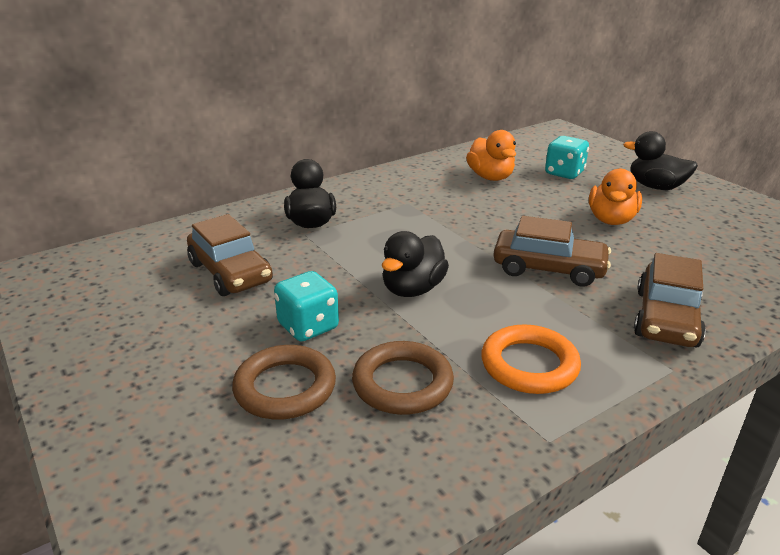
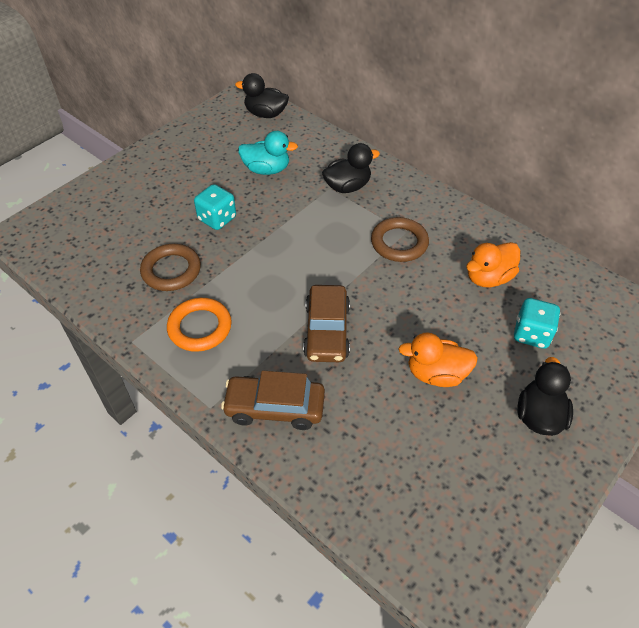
camera: 75 degrees right, 20 degrees up
(230, 272) = (267, 169): brown car -> turquoise duck
(285, 388) = (160, 224): brown ring -> brown ring (399, 243)
(413, 289) = (273, 257): black duck -> black duck (265, 114)

